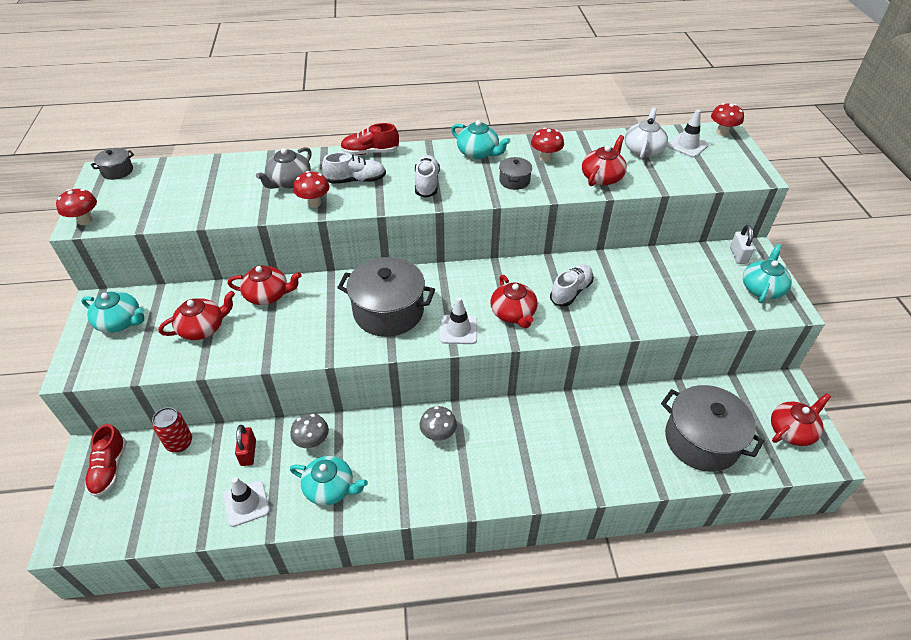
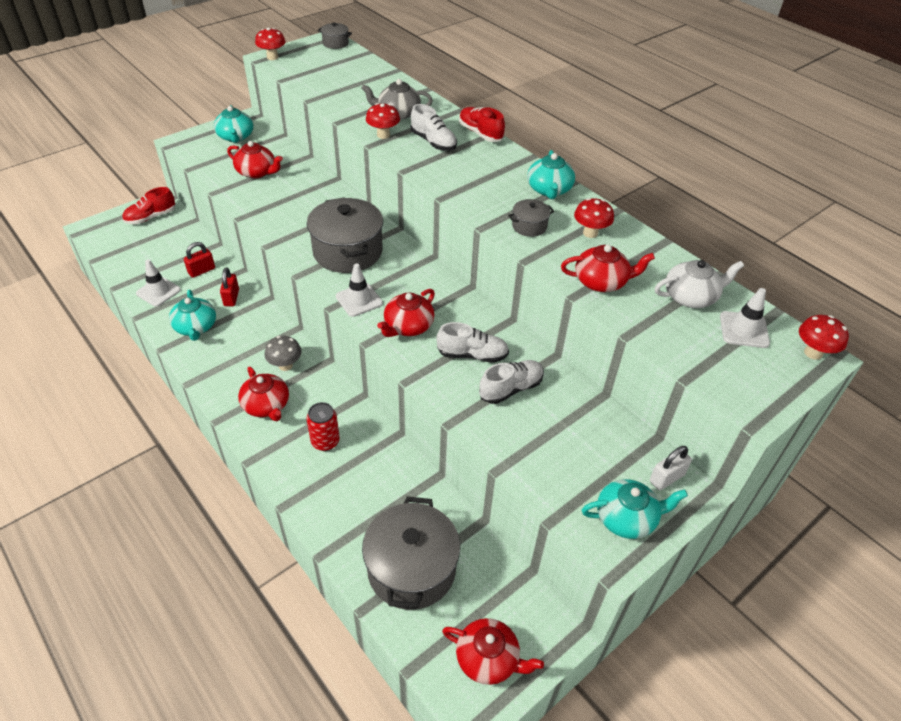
camera: 55 degrees right, 0 degrees up
(179, 443) = (190, 235): red can -> red can (325, 442)
(268, 295) = (314, 184): red teapot -> red teapot (266, 405)
(312, 442) = (231, 298): grey mushroom -> red padlock
(427, 184) = (468, 179): white shoe -> white shoe (511, 389)

